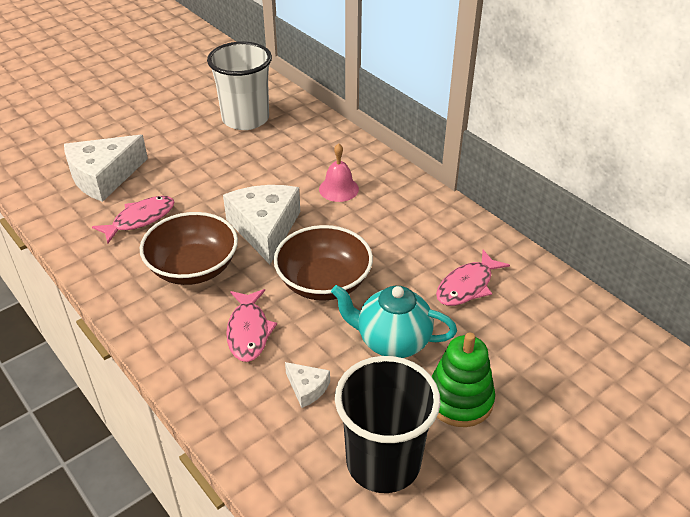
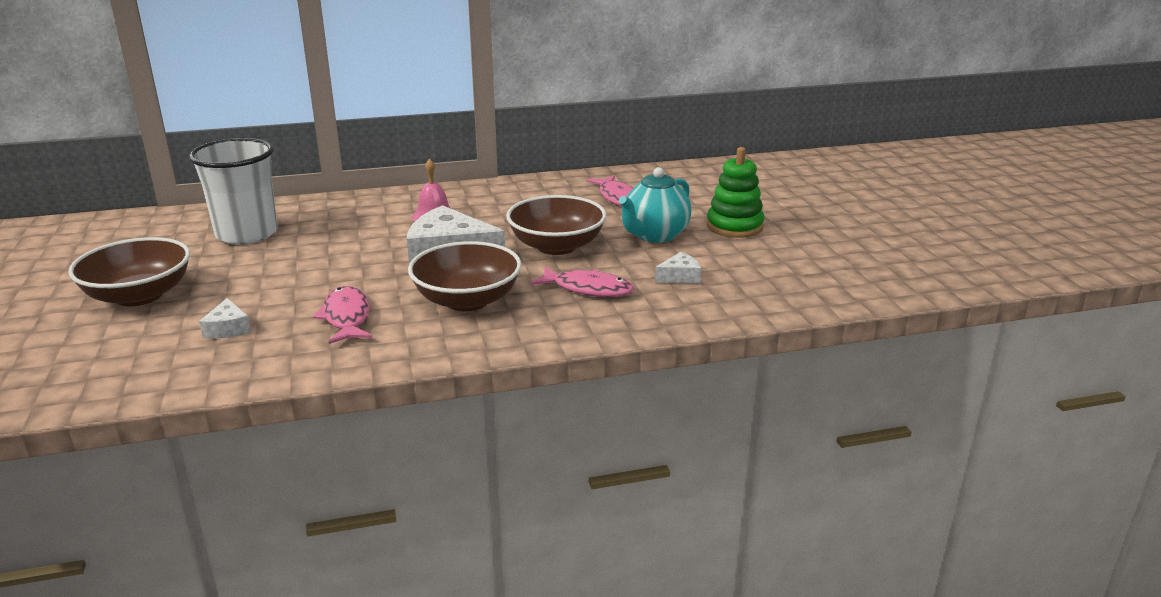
camera: 65 degrees left, 15 degrees down
(104, 177) = (228, 329): white cheese -> white cheese, size x0.46
(133, 123) = (139, 296): none -> brown bowl
(383, 462) = (777, 264): black cup -> none

